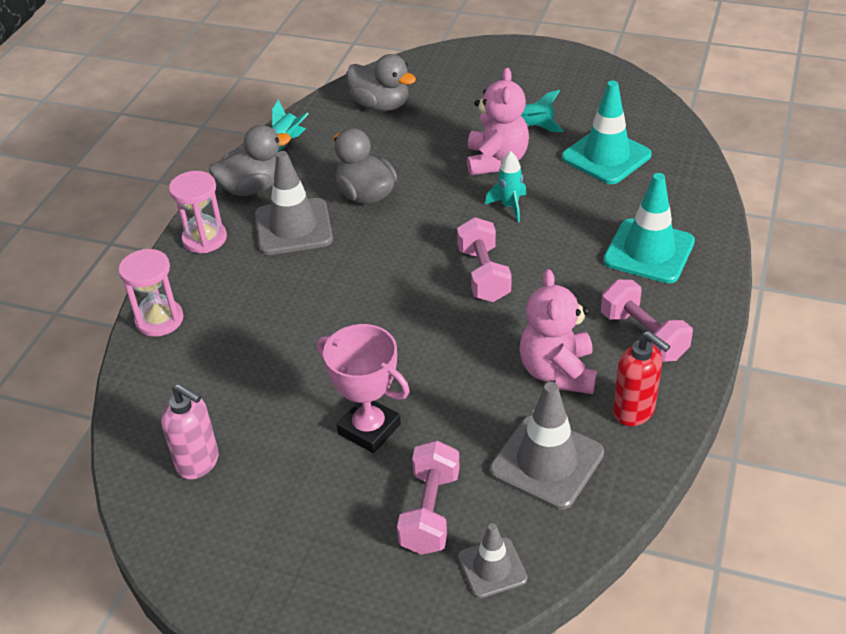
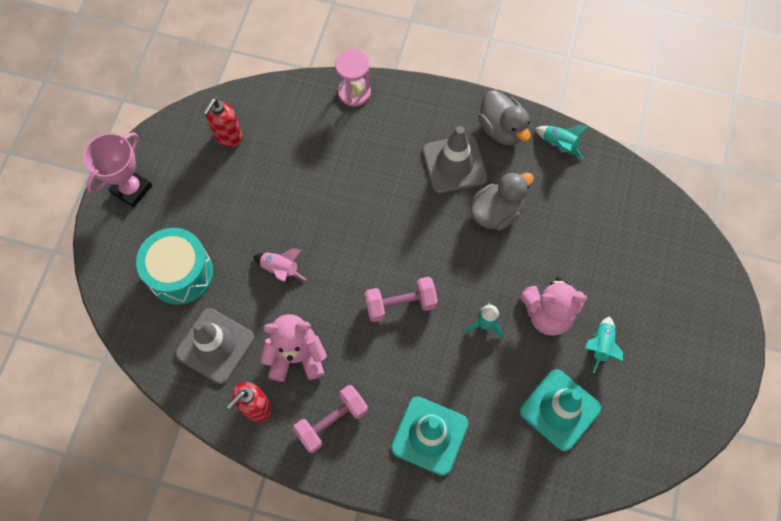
camera: 85 degrees right, 25 degrees up
(198, 463) = (228, 137): pink soap dispenser -> red soap dispenser
(204, 239) = (439, 106): pink hourglass -> none
(369, 429) = (250, 233): pink trophy -> pink trophy (131, 189)
(381, 105) = (624, 215): grey duck -> none
(429, 392) = (280, 269): none -> pink rocket
(430, 512) = (180, 273): pink dumbbell -> turquoise drum
(492, 567) = (136, 311): grey traffic cone -> none

